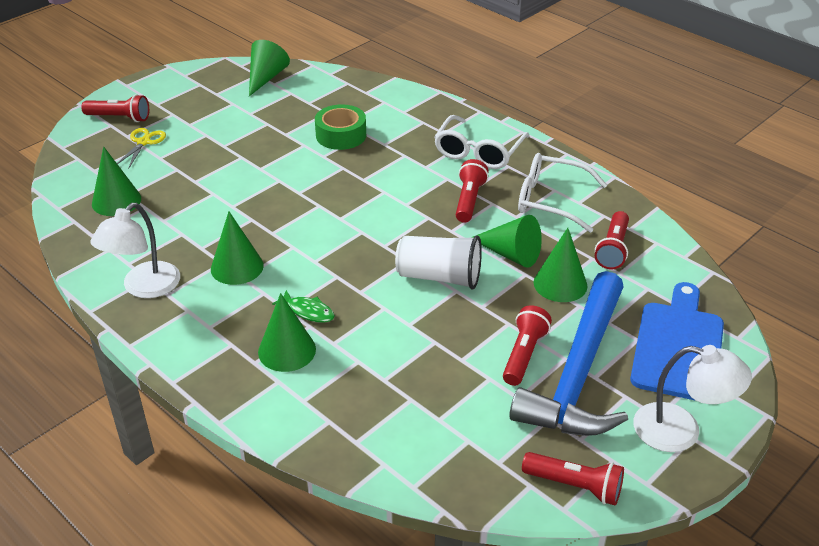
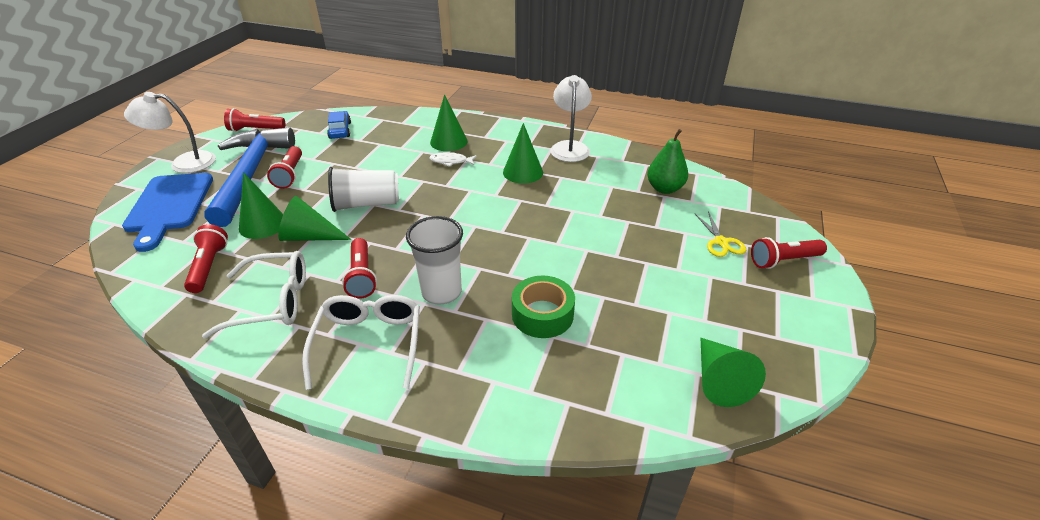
camera: 155 degrees right, 0 degrees up
(116, 201) = (664, 188): green cone -> green pear
(308, 311) = (451, 161): green fish -> white fish
(407, 170) = (441, 292): none -> white cup
(434, 434) = (340, 130): none -> blue car

